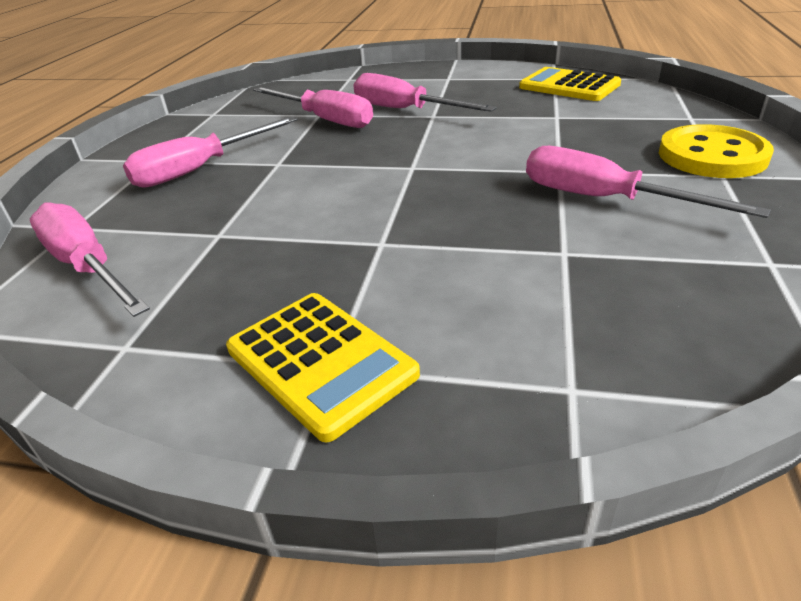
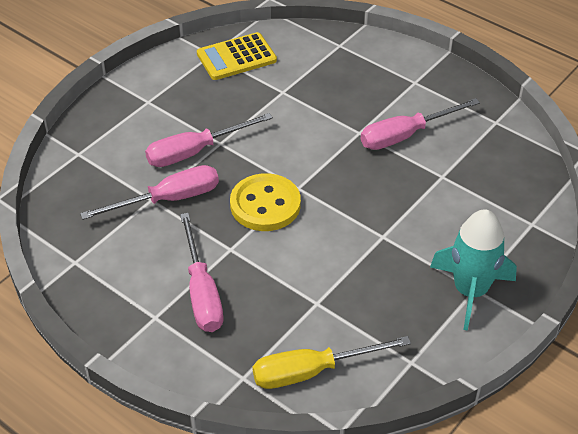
camera: 65 degrees left, 10 degrees up
(88, 267) = (312, 371): pink screwdriver -> yellow screwdriver
(320, 362) = (470, 291): yellow calculator -> turquoise rocket
(712, 156) = (393, 71): yellow button -> yellow button (265, 205)

